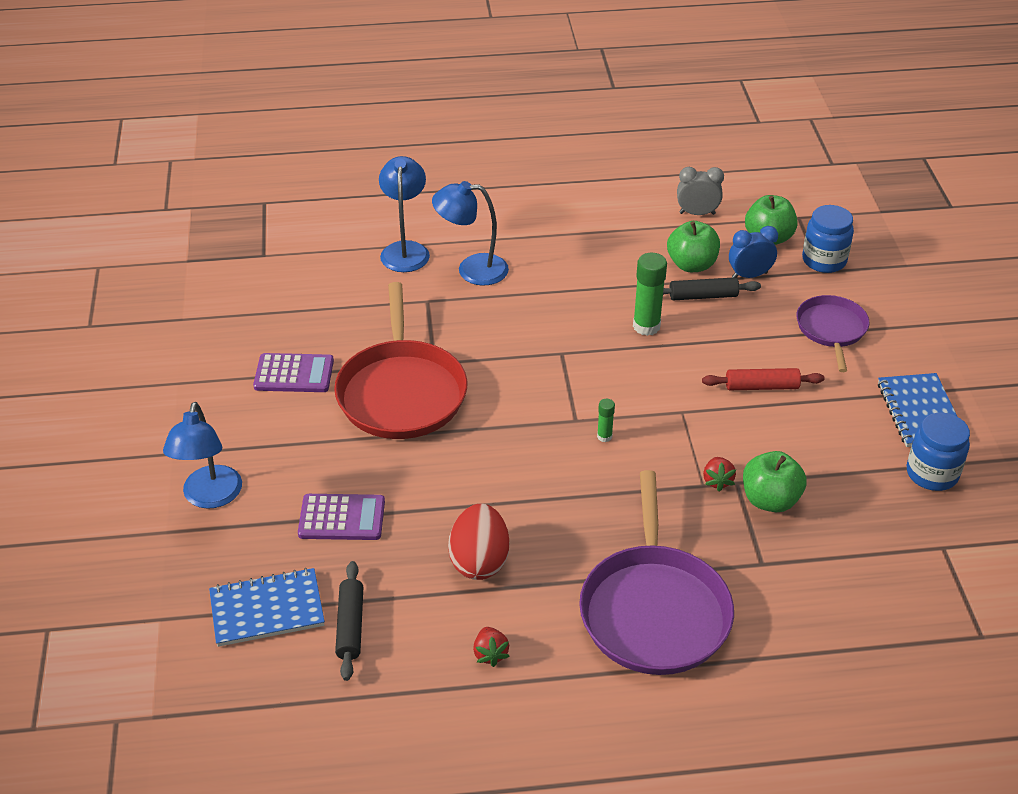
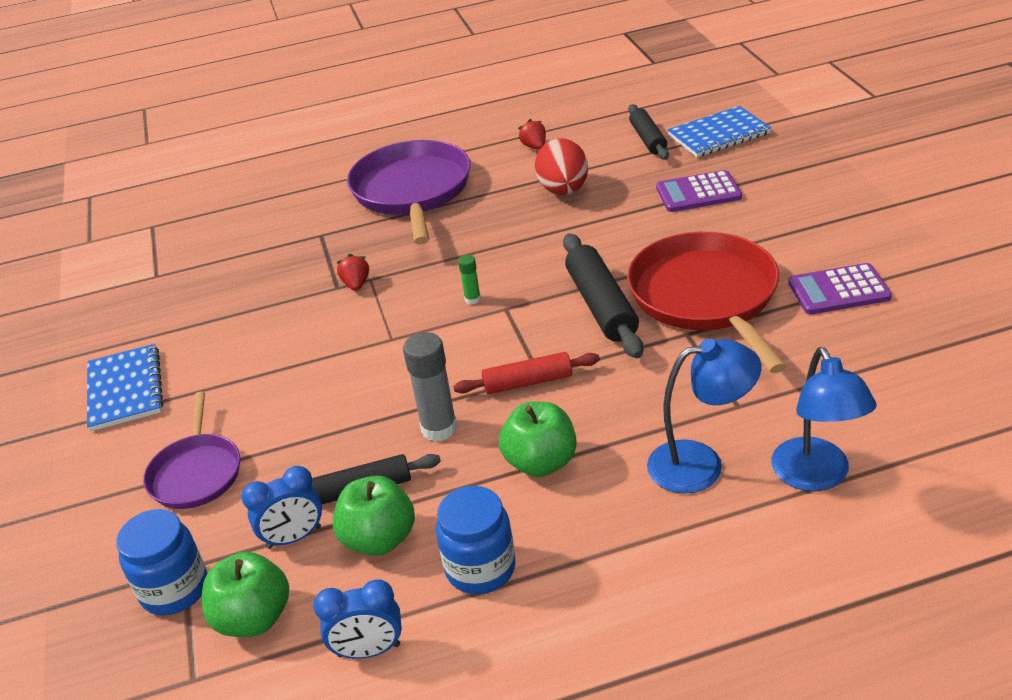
camera: 175 degrees right, 5 degrees down
(210, 497) = (828, 182): blue lamp -> none
(492, 403) = (601, 306): none -> black rolling pin
(646, 326) = (439, 429): green glue stick -> grey glue stick
(697, 213) = (369, 650): grey clock -> blue clock
(761, 386) = (299, 382): red rolling pin -> red rolling pin (528, 382)
(770, 500) = (306, 279): green apple -> green apple (541, 462)
(932, 473) = (140, 331): blue jar -> blue jar (480, 568)

